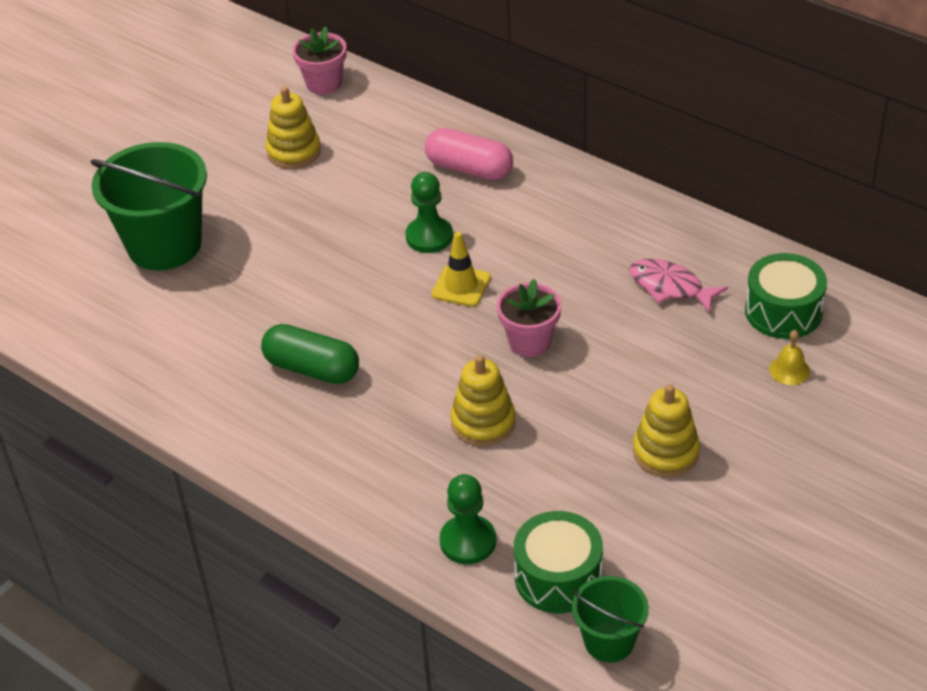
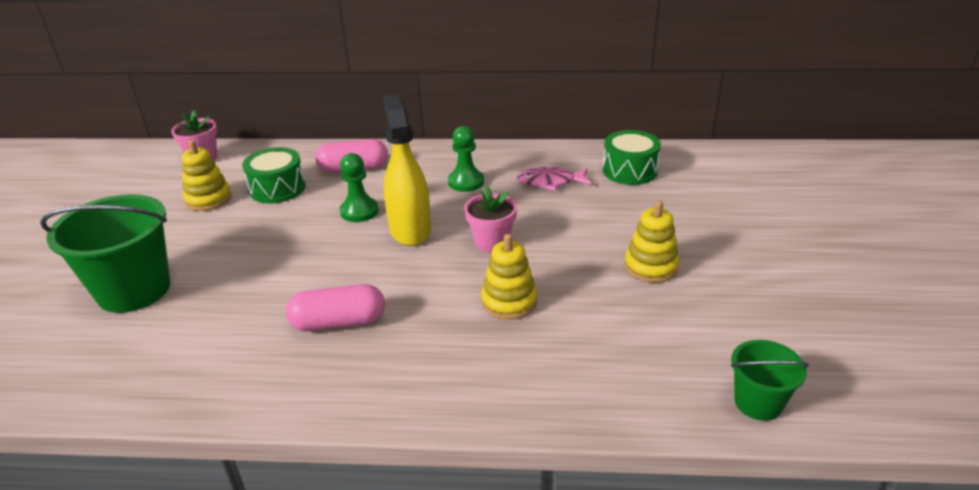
camera: 35 degrees left, 10 degrees down
(312, 369) = (338, 322): green capsule -> pink capsule
(461, 286) = (410, 230): yellow traffic cone -> yellow spray bottle
(468, 541) = (581, 385): green pawn -> green pawn (466, 182)
(558, 577) = (673, 377): green drum -> green drum (277, 188)
(789, 370) = (668, 196): yellow bell -> none

